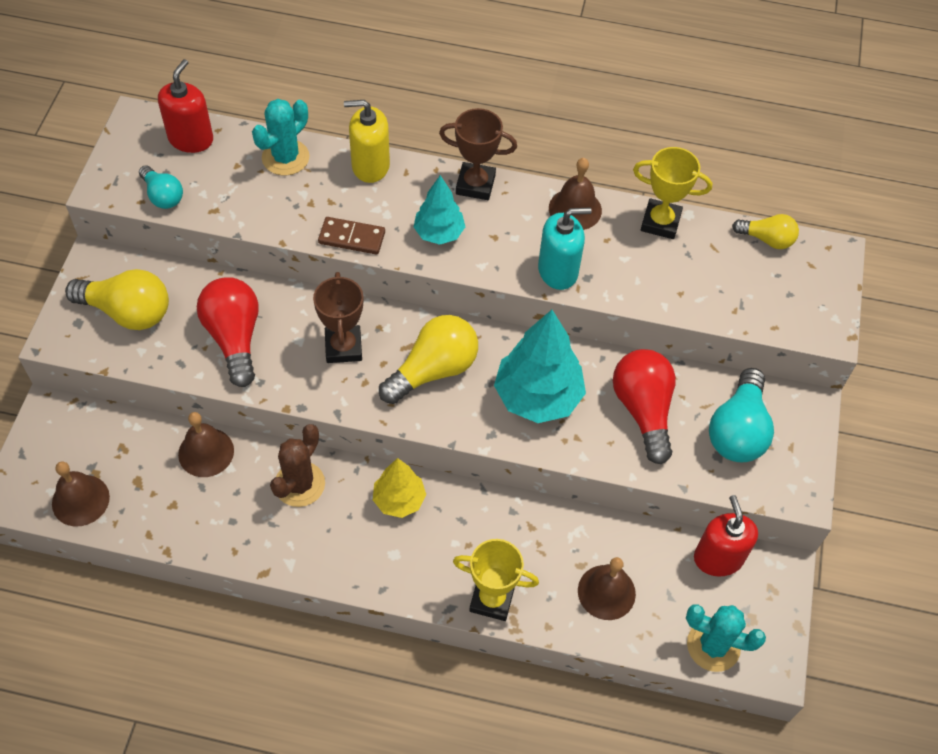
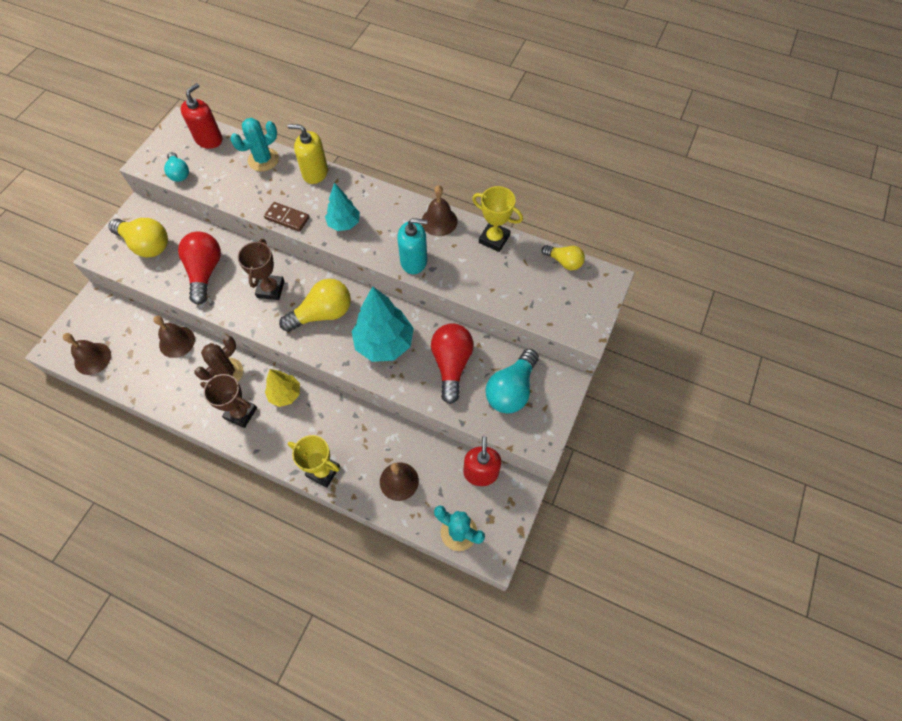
camera: 15 degrees right, 5 degrees up
(475, 185) = (378, 195): brown trophy -> brown trophy (241, 413)

